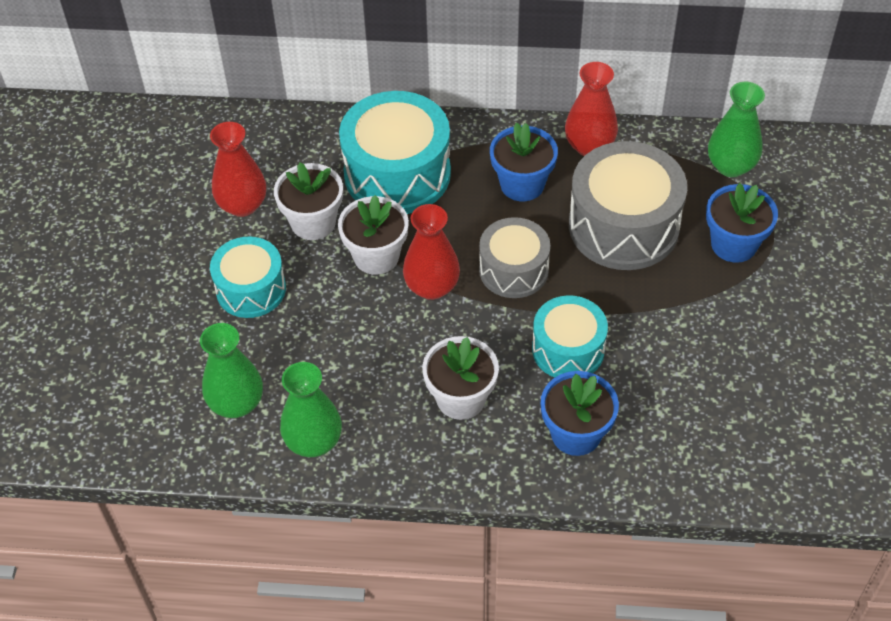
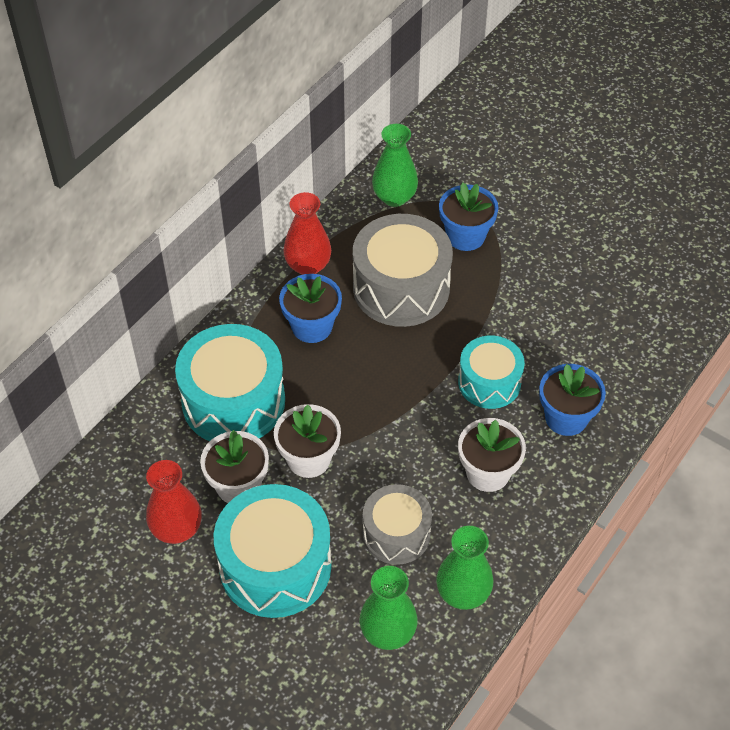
camera: 60 degrees left, 0 degrees up
(251, 289) = (275, 566): turquoise drum -> turquoise drum, size x1.62
(432, 287) = (368, 437): red vase -> none
(513, 270) = (391, 376): grey drum -> grey drum (396, 534)

